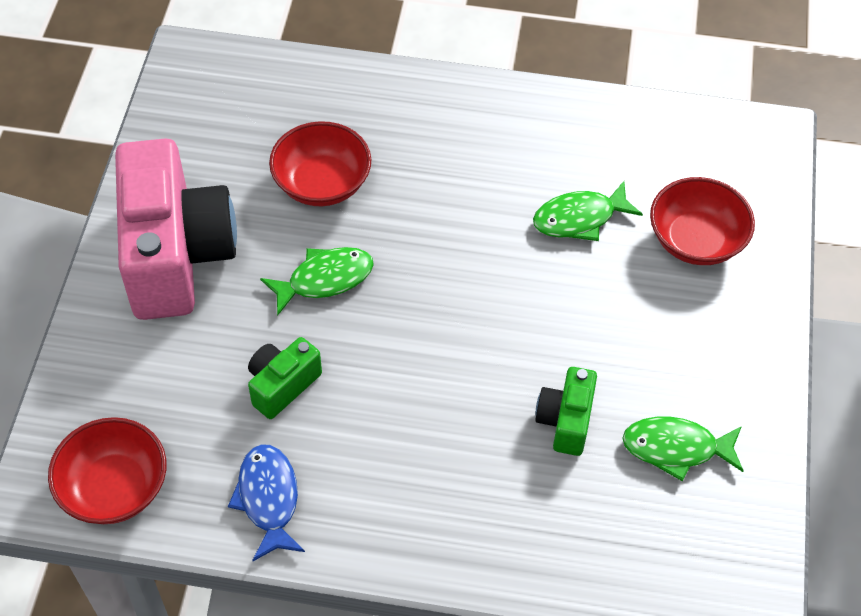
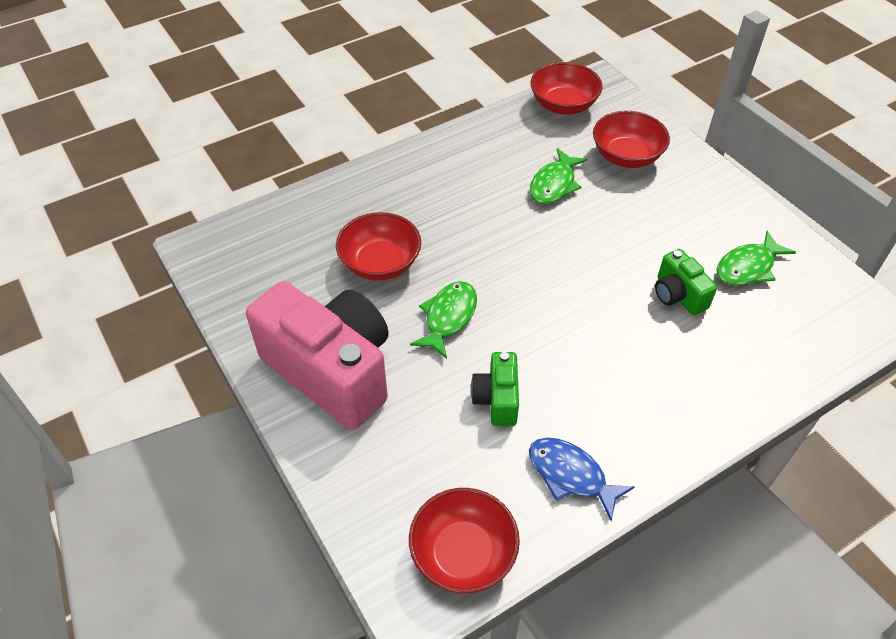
camera: 40 degrees left, 5 degrees down
(697, 136) = (563, 105): none -> red bowl

